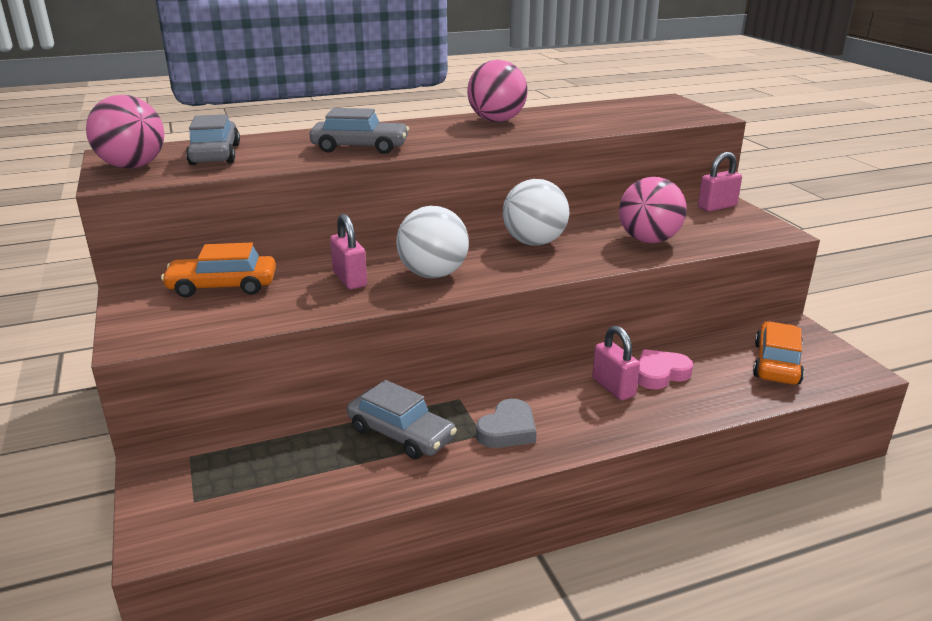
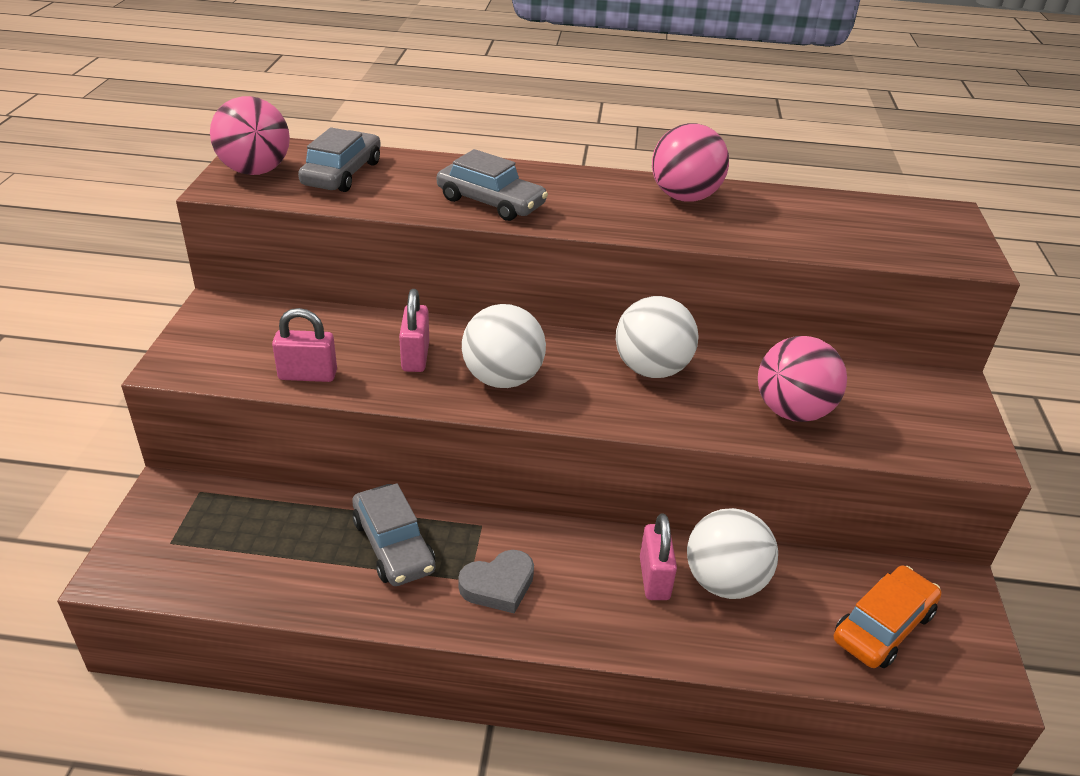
camera: 25 degrees right, 10 degrees up
(222, 286) = (294, 325): orange car -> none
(660, 374) = (724, 582): pink heart -> white ball
(717, 207) = (936, 386): pink padlock -> pink padlock (308, 375)

